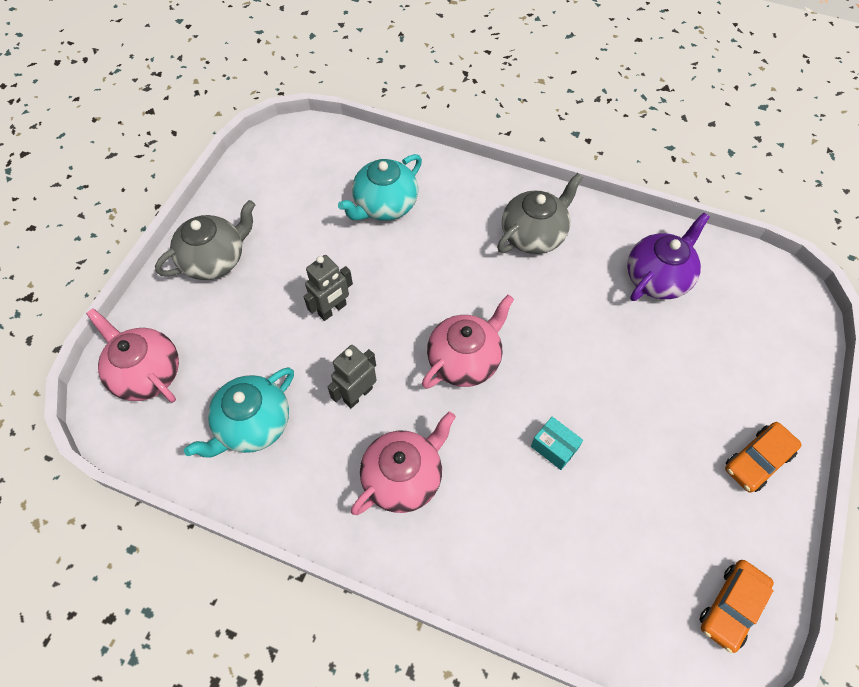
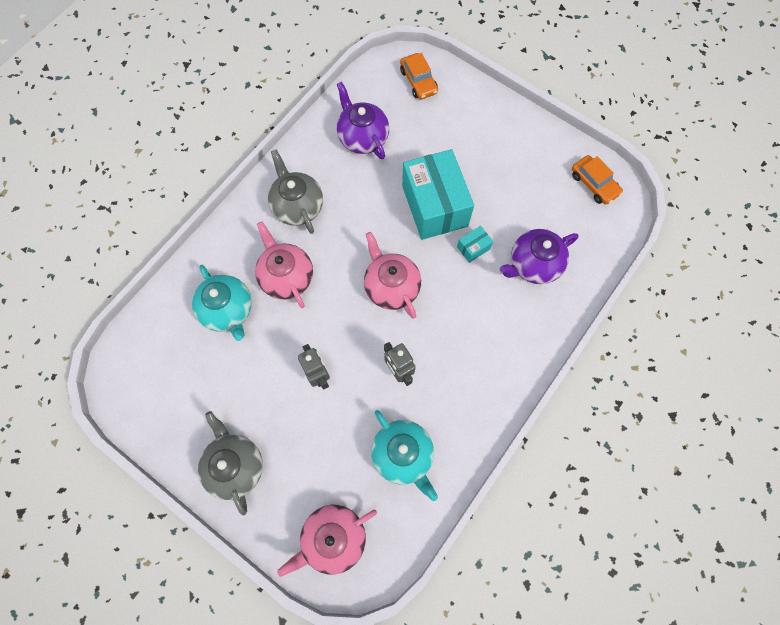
camera: 75 degrees left, 10 degrees up
(403, 477) = (471, 352): pink teapot -> pink teapot (286, 277)
(559, 536) = (533, 264): none -> purple teapot
(596, 384) = (434, 206): none -> turquoise box
(757, 460) = (510, 133): orange car -> orange car (418, 81)

